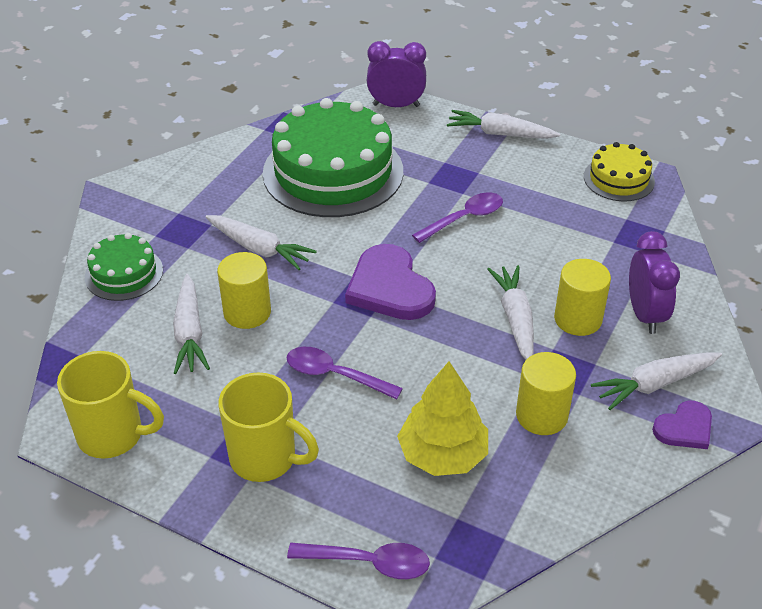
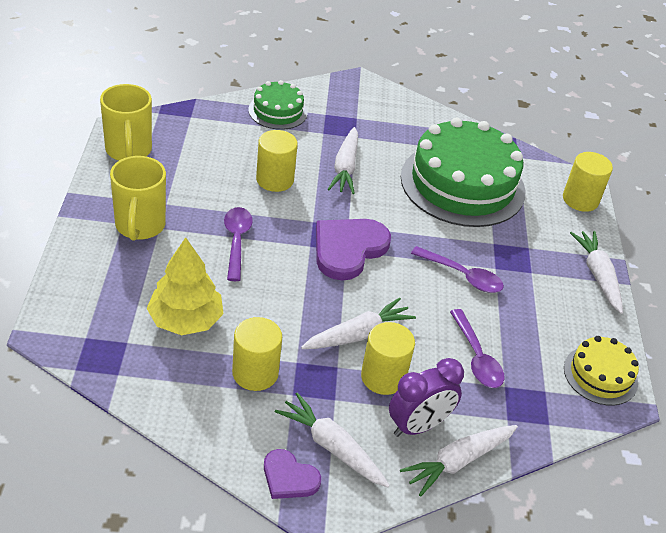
camera: 60 degrees right, 0 degrees up
(190, 333) = (238, 158): white carrot -> white carrot (458, 462)
(369, 563) = (68, 302): purple spoon -> purple spoon (476, 357)
(396, 105) = (580, 200): purple clock -> yellow cylinder

